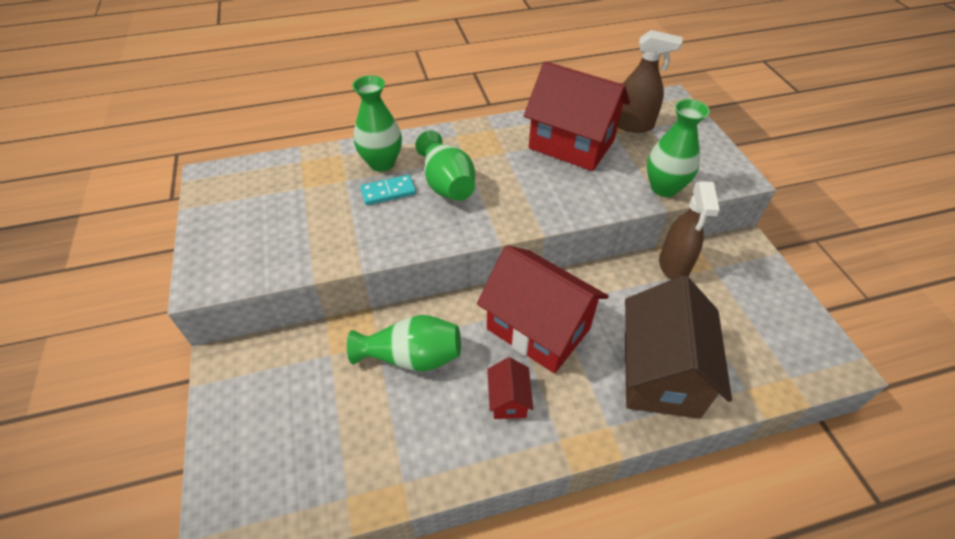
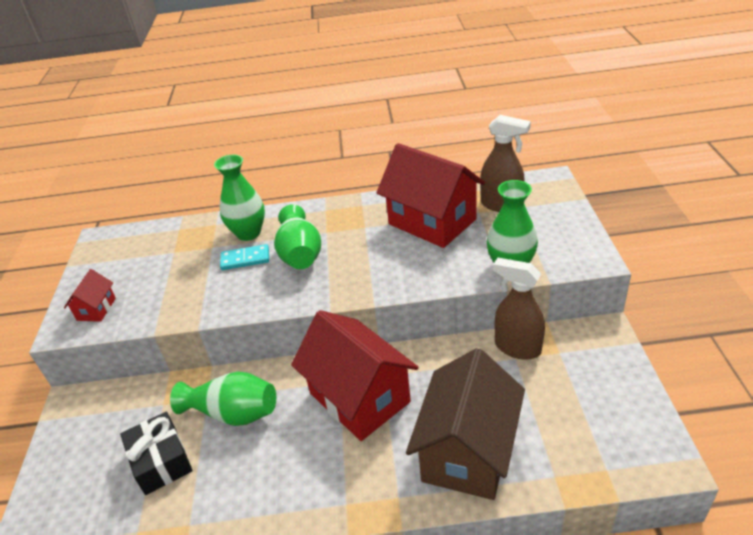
camera: 15 degrees right, 10 degrees down
(349, 417) = (161, 461): none -> black gift
(508, 399) = (309, 461): red house -> red house (96, 309)
(673, 266) = (517, 348): brown spray bottle -> brown spray bottle turned 105 degrees clockwise

